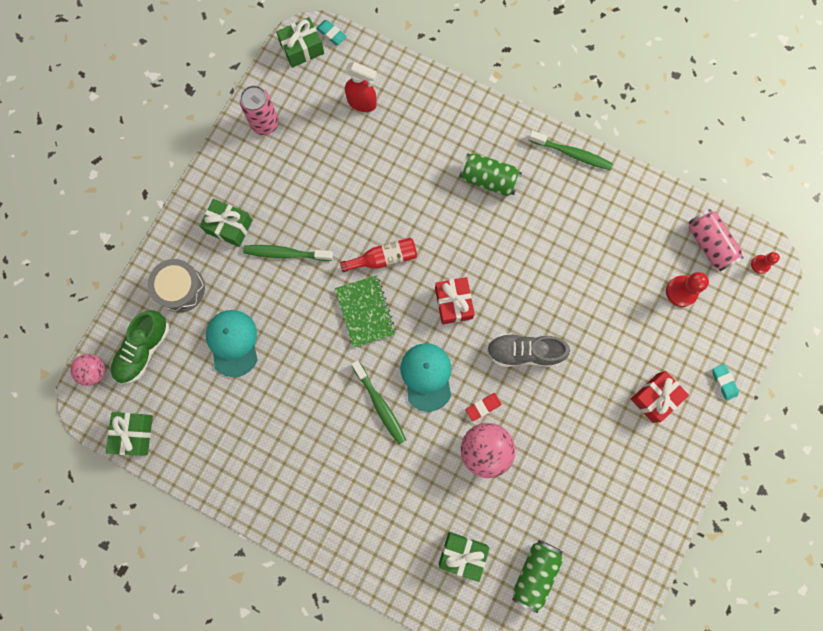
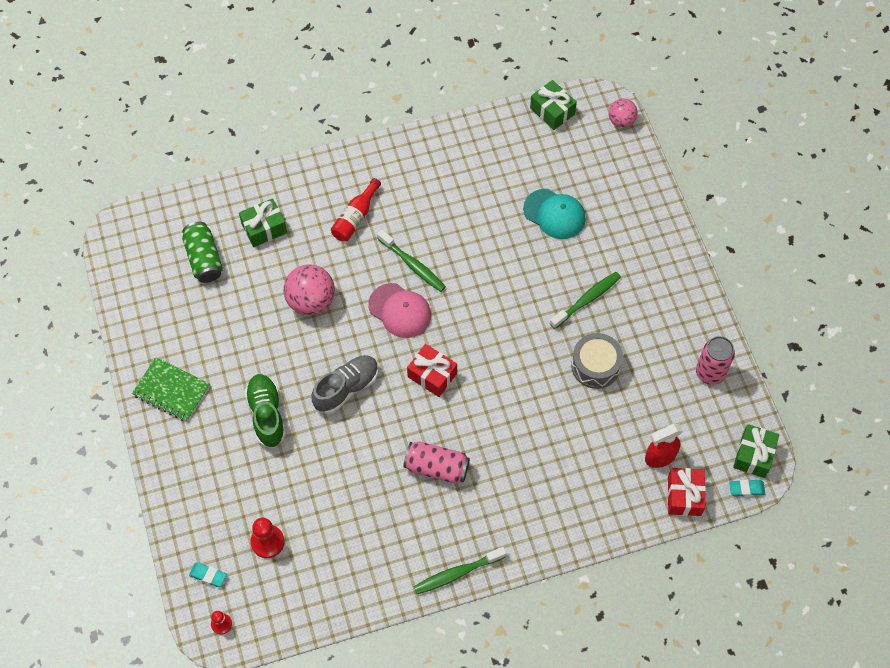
camera: 135 degrees right, 15 degrees down
(143, 350) = (606, 159): green shoe -> green shoe (266, 415)
(180, 288) = (629, 214): grey drum -> grey drum (595, 366)
(229, 226) = (646, 281): green gift -> none
(365, 312) = (488, 313): green notebook -> green notebook (171, 390)
(380, 405) = (413, 265): green toothbrush -> green toothbrush turned 150 degrees counterclockwise
(384, 258) = (515, 359): red bottle -> red bottle (355, 217)
(427, 376) = (400, 310): turquoise cap -> pink cap
(483, 407) = (340, 326): red eraser -> none
(489, 179) = (500, 489): green can -> none
(655, 398) = (219, 443): red gift -> red gift (684, 496)
(709, 244) = (278, 602): pink can -> pink can (436, 467)
(723, 382) = (175, 502): turquoise eraser -> turquoise eraser (208, 575)

